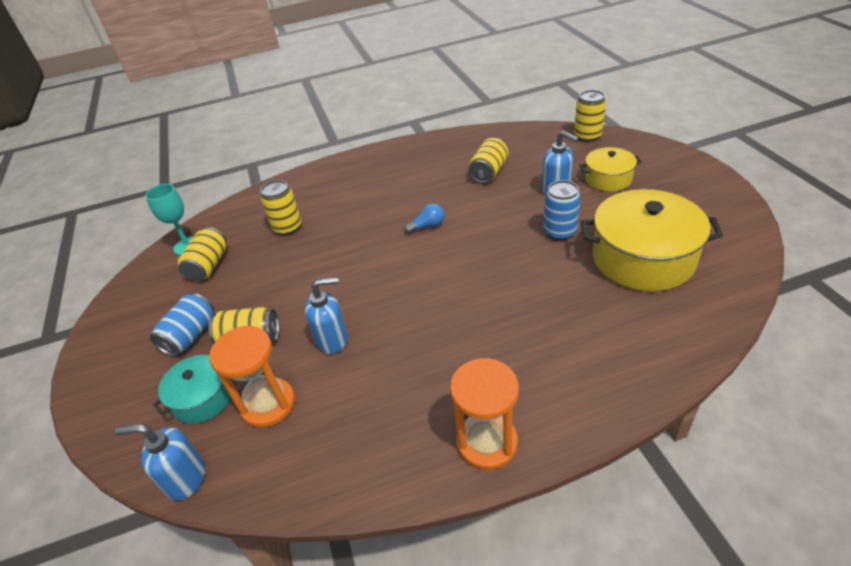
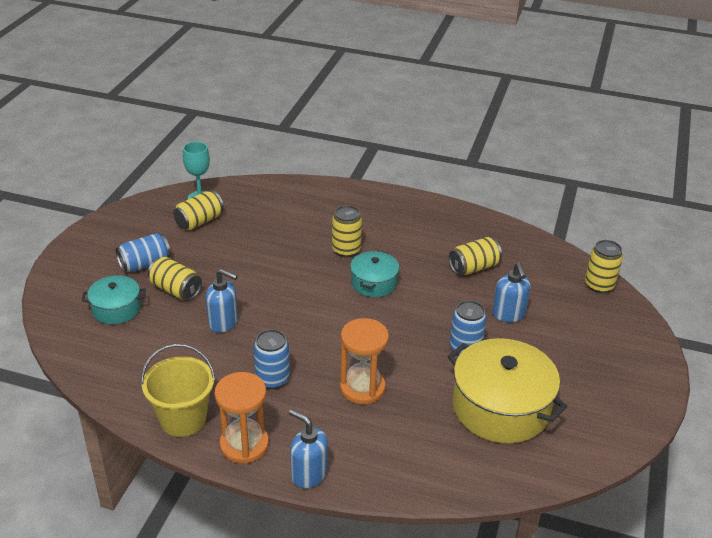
camera: 30 degrees right, 5 degrees down
(185, 479) = (67, 349): blue soap dispenser -> blue soap dispenser (308, 474)
(268, 404) = (147, 337): orange hourglass -> orange hourglass (362, 388)
(287, 227) = (277, 224): yellow can -> yellow can (346, 250)
(397, 462) = (183, 419): none -> yellow bucket
(427, 226) = (373, 283): blue light bulb -> turquoise pot
(438, 360) = (272, 379): none -> blue can
(608, 179) = (563, 332): yellow pot -> none

